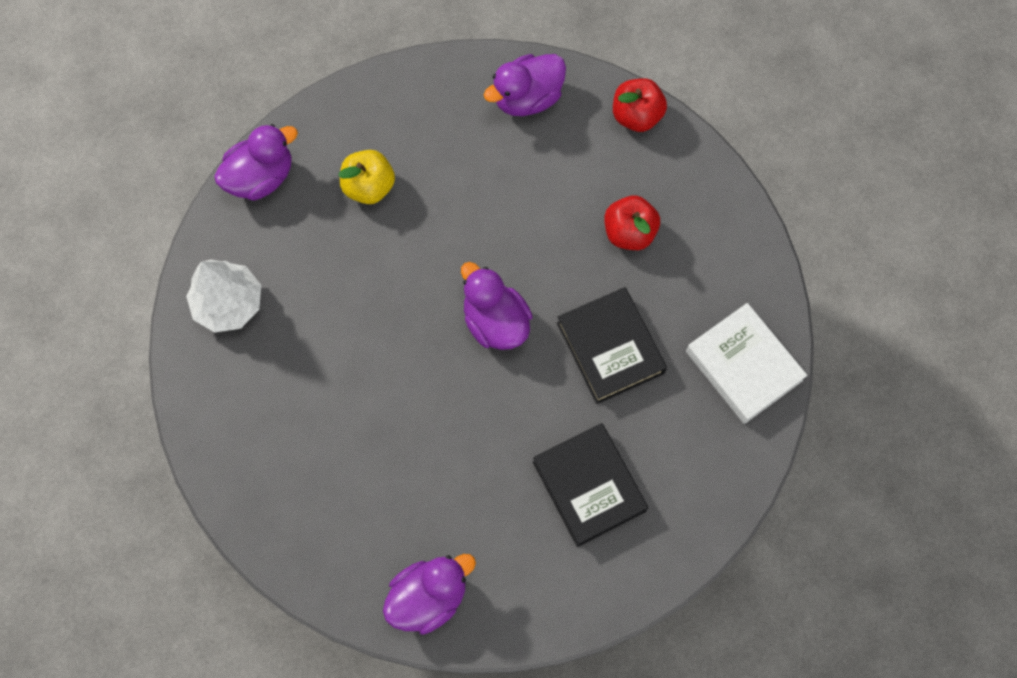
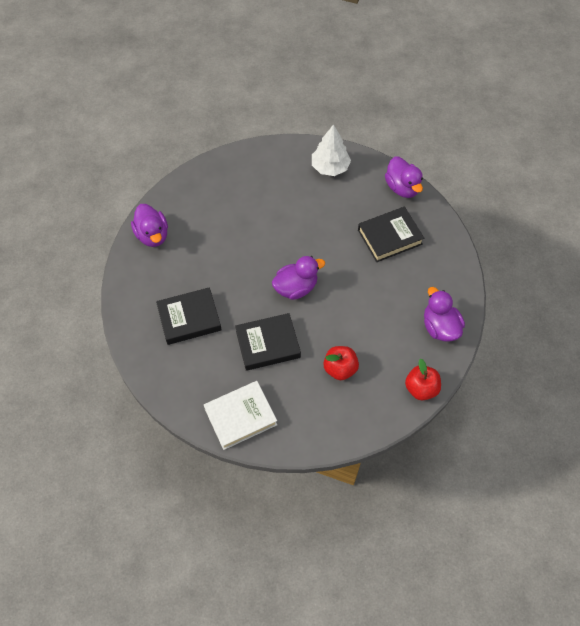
camera: 100 degrees right, 10 degrees down
(369, 187) = (389, 237): yellow apple -> black book

